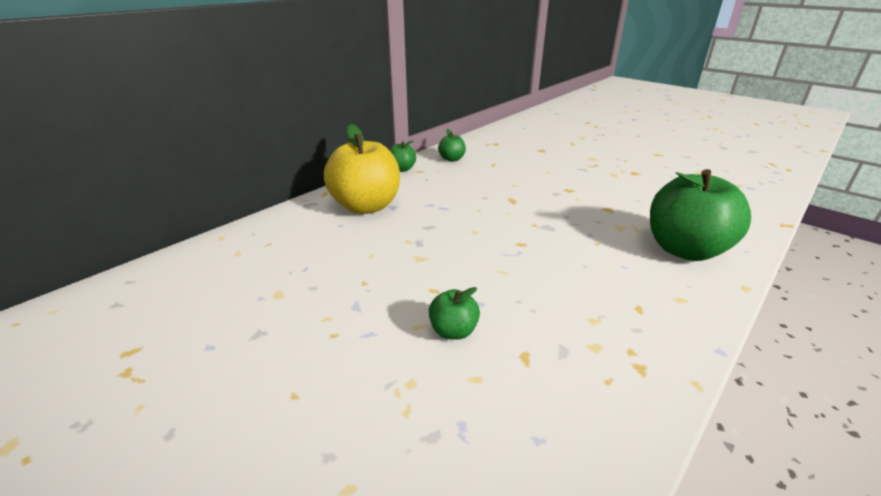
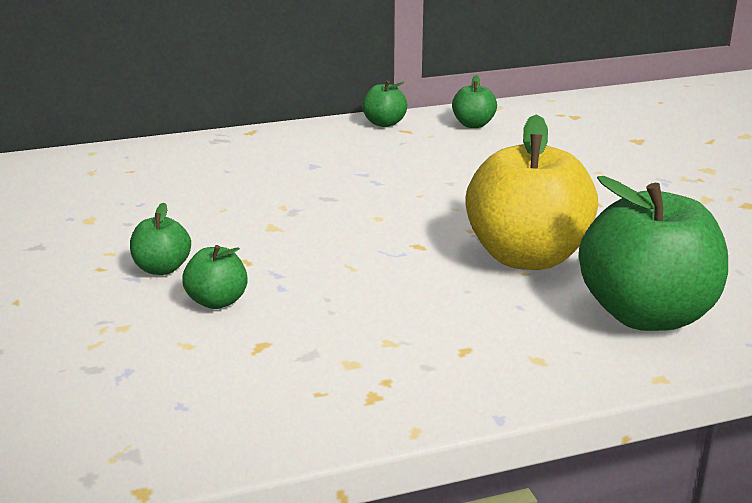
camera: 30 degrees right, 5 degrees down
(366, 206) = (281, 157): yellow apple -> yellow apple (527, 257)
(382, 318) = (162, 269): none -> green apple

